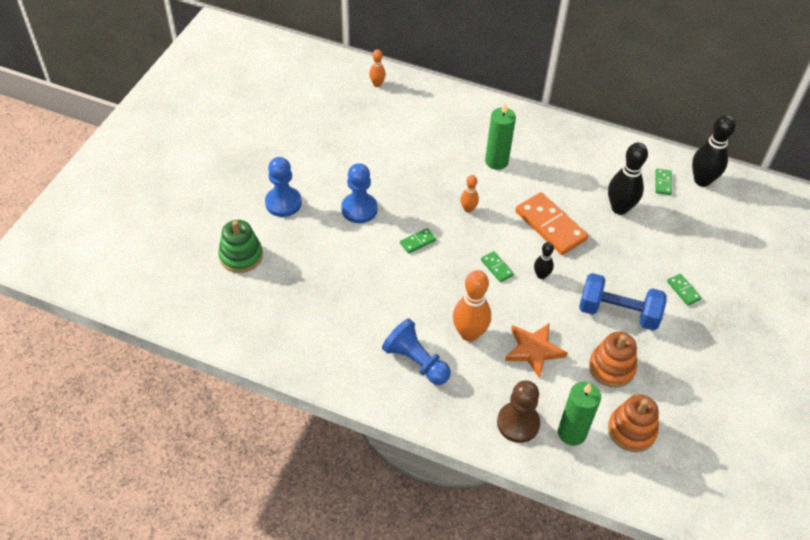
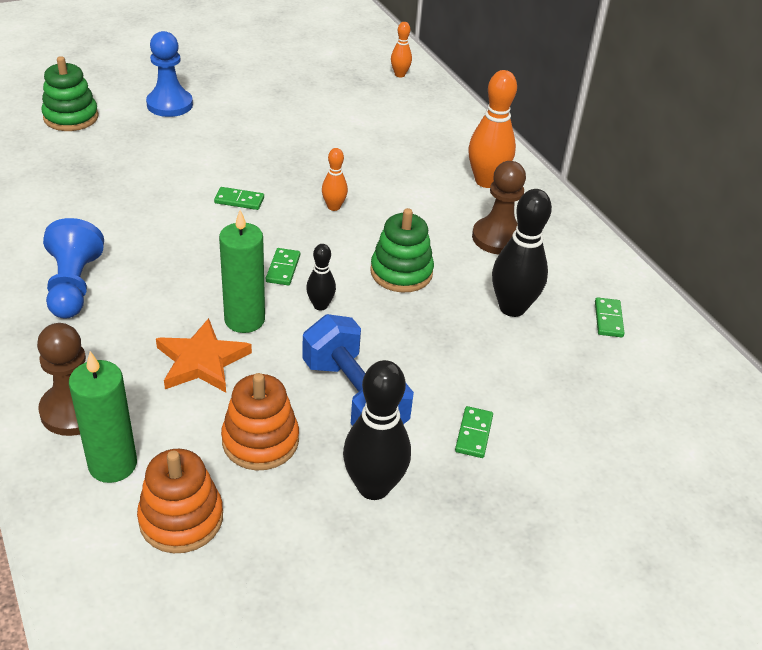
camera: 40 degrees right, 10 degrees down
(359, 209) = (227, 146): blue pawn -> none
(469, 333) = (161, 301): orange bowling pin -> orange bowling pin (486, 181)
(496, 161) = (428, 189): green candle -> green candle (244, 320)
(550, 226) = (401, 272): orange domino -> green stacking toy
(565, 169) = (497, 238): none -> brown pawn
(663, 183) = (608, 319): green domino -> green domino turned 45 degrees counterclockwise
(702, 180) = (669, 349): black bowling pin -> black bowling pin (373, 487)

